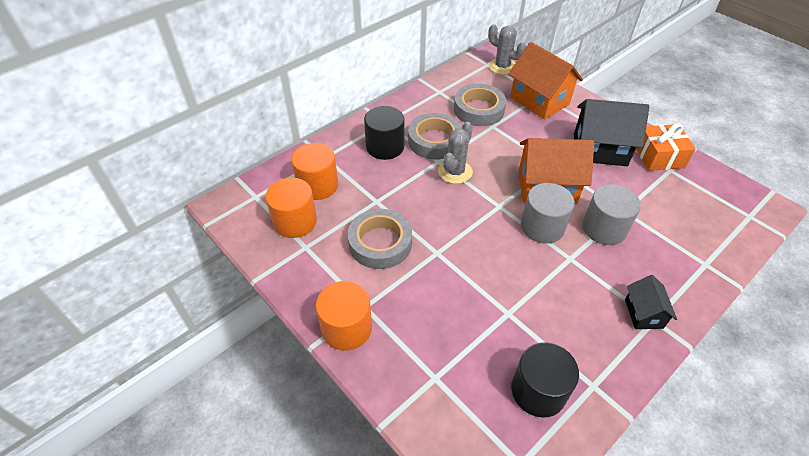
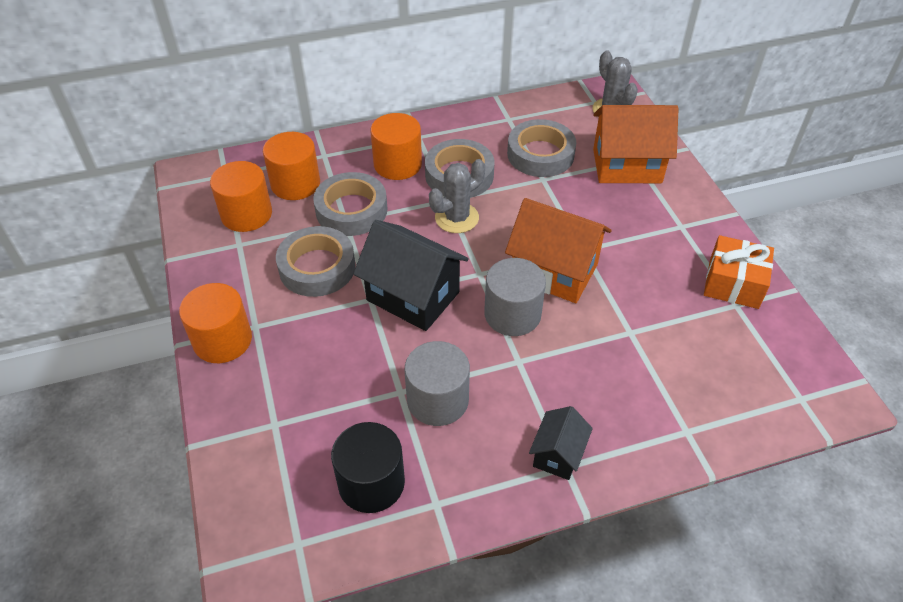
camera: 25 degrees right, 0 degrees up
(375, 191) = (351, 210): none -> grey tape
(385, 147) = (397, 164): black cylinder -> orange cylinder
(539, 101) = (627, 166): orange house -> orange house turned 75 degrees counterclockwise
(599, 150) = (659, 249): black house -> black house (413, 296)
(604, 228) = (587, 343): grey cylinder -> grey cylinder (437, 400)

